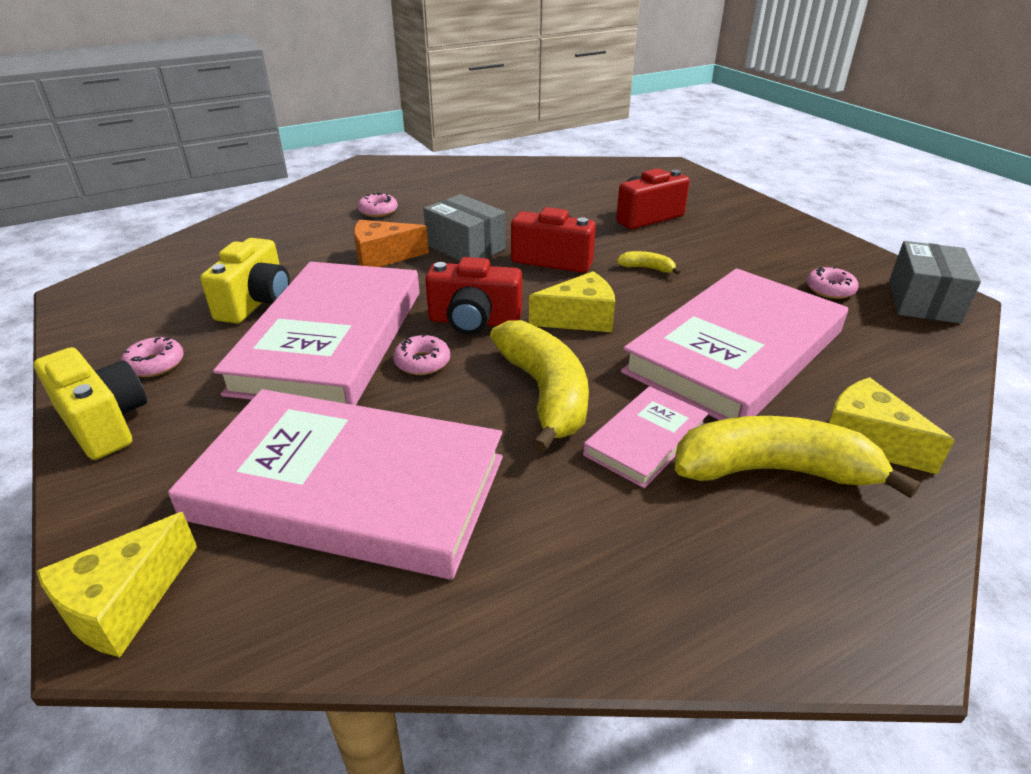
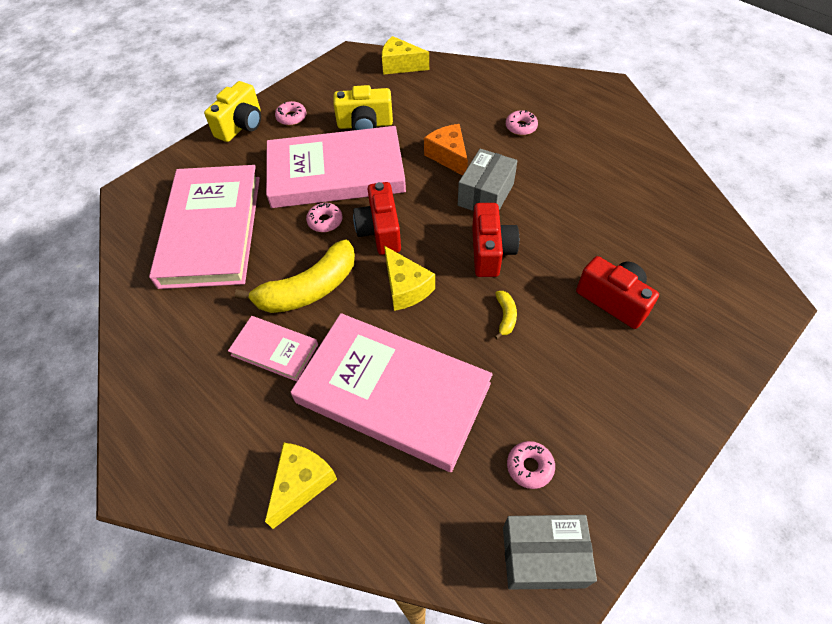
camera: 75 degrees right, 20 degrees up
(123, 603) = (137, 189): yellow cheese -> yellow cheese (400, 65)
(773, 470) = (258, 424): yellow banana -> none

